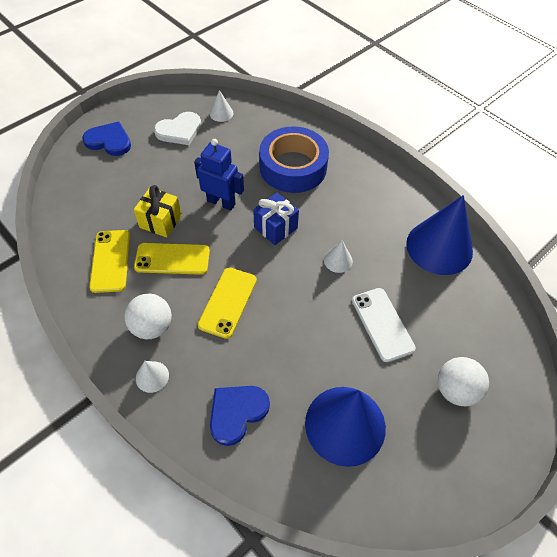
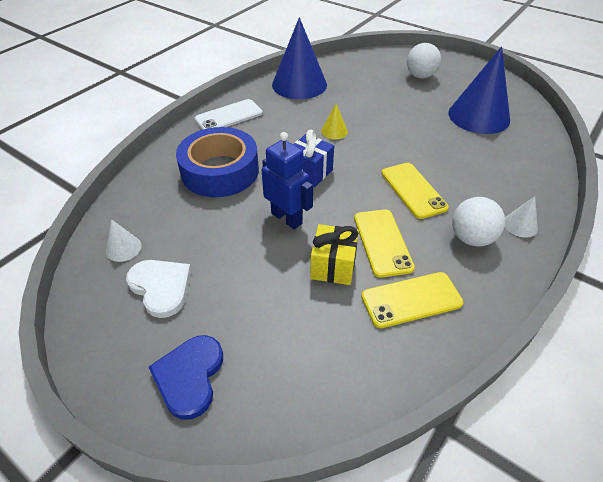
camera: 100 degrees left, 10 degrees down
(221, 202) = (287, 218): blue robot -> blue robot turned 120 degrees clockwise
(227, 302) = (413, 190): yellow phone -> yellow phone turned 60 degrees clockwise
(237, 412) = (511, 167): blue heart -> none
(338, 260) = (334, 131): white cone -> yellow cone
(382, 324) = (386, 106): white phone -> white phone (229, 116)

